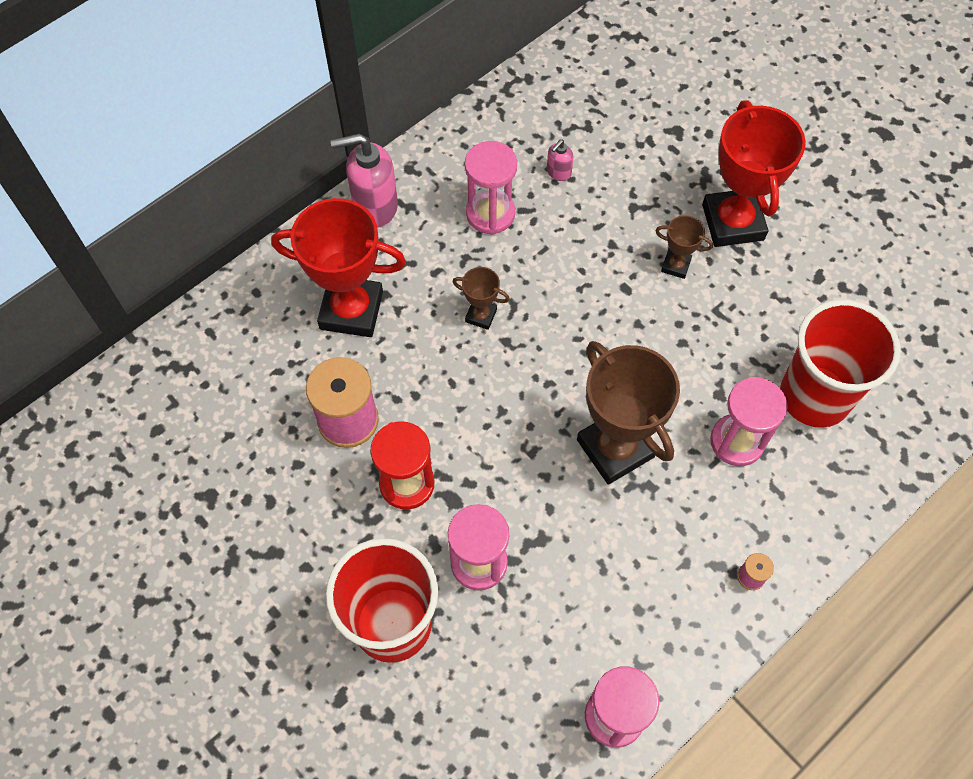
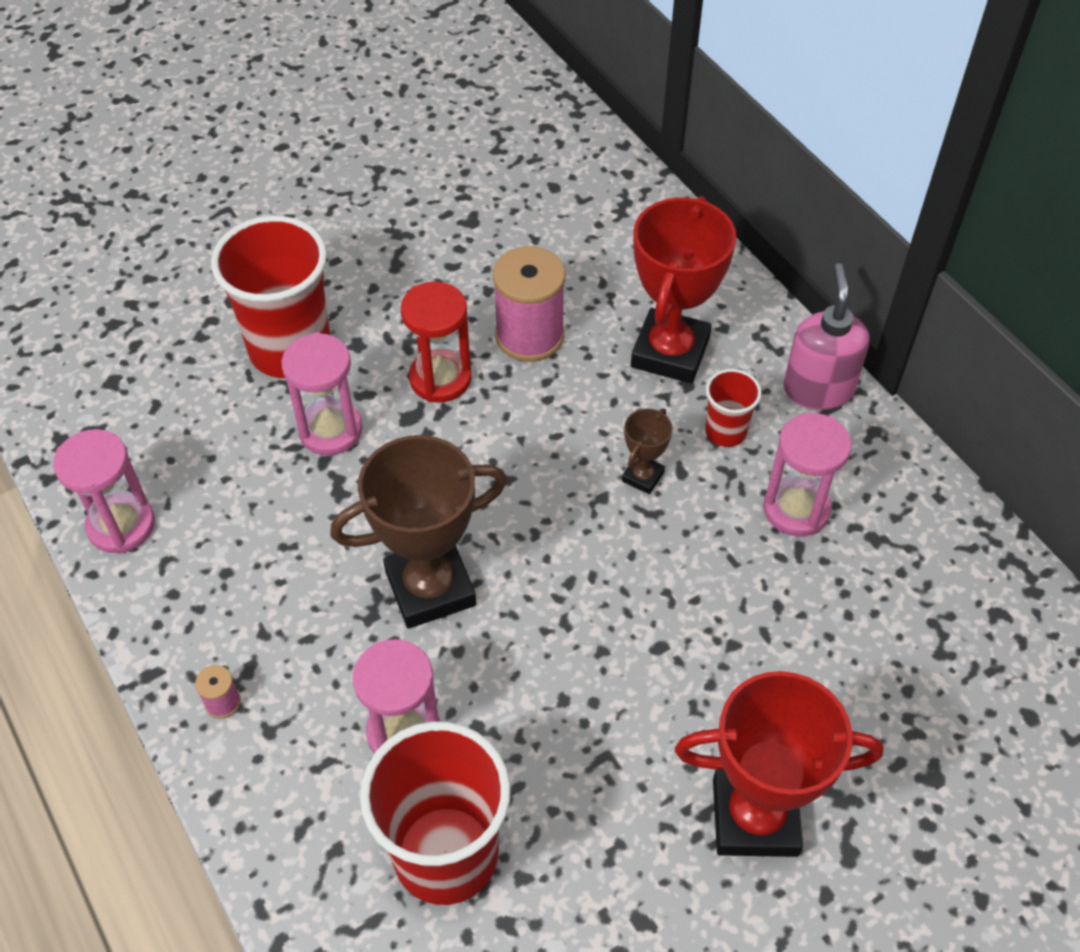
camera: 100 degrees right, 10 degrees down
(427, 264) = (725, 431): none -> red cup
(558, 172) = (860, 600): pink soap dispenser -> none
(676, 265) = (688, 719): brown trophy -> none

